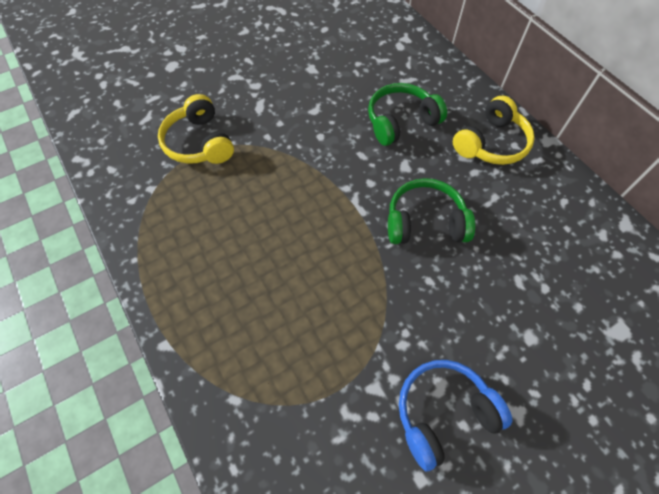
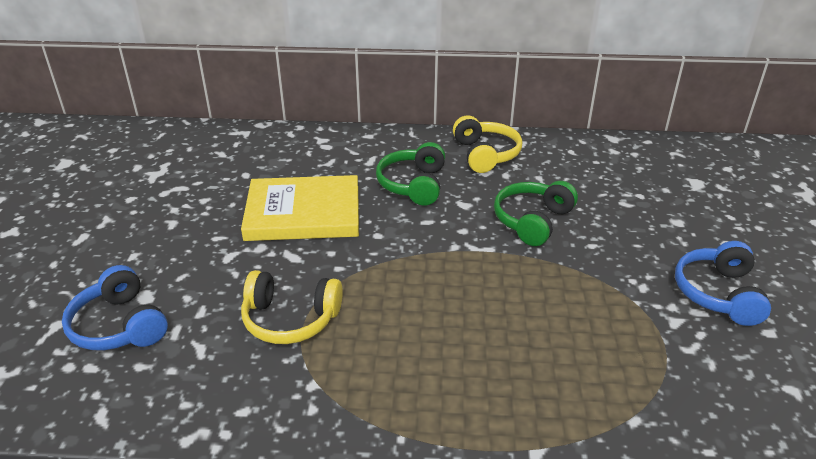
camera: 55 degrees left, 25 degrees down
(140, 72) = (119, 325): none -> blue headphones
(309, 83) = (303, 213): none -> yellow book

